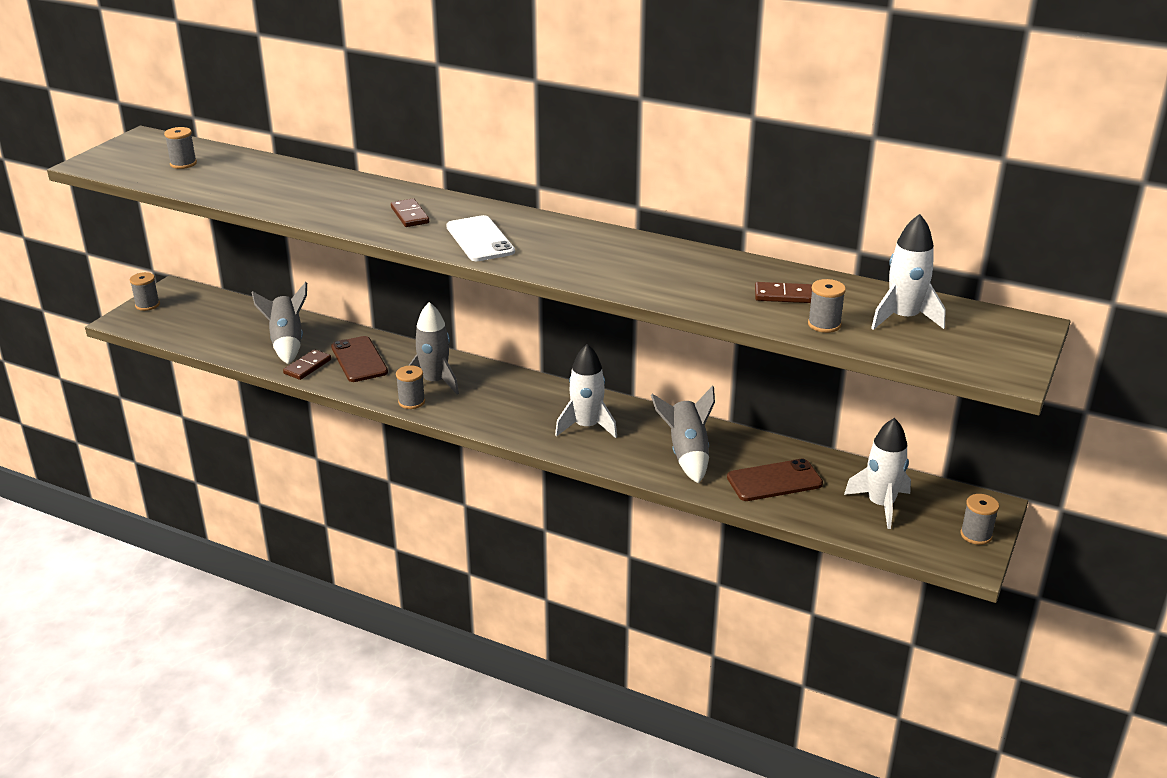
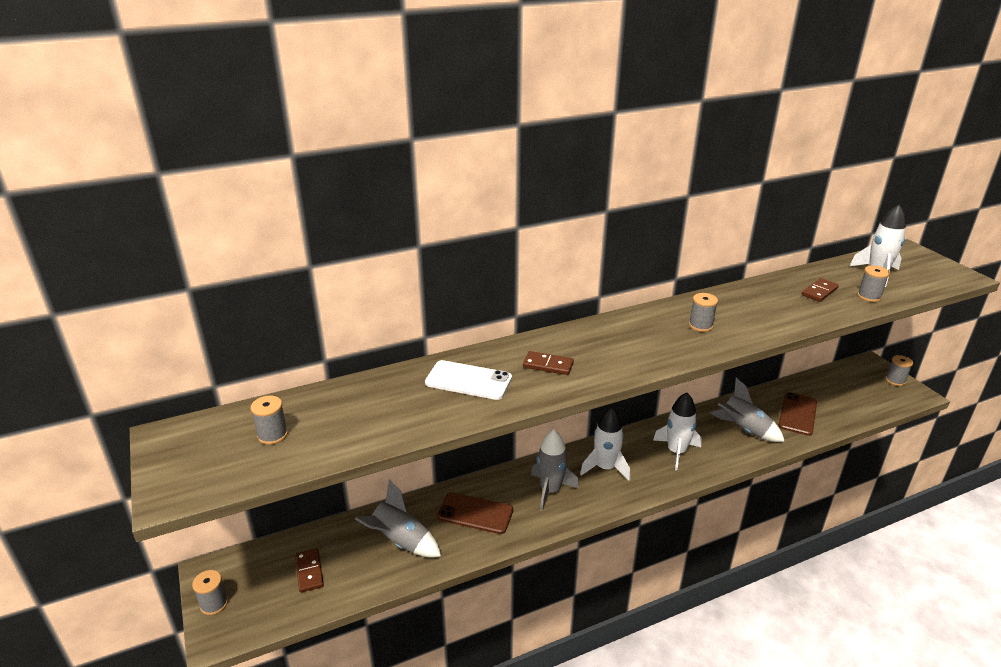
camera: 50 degrees left, 0 degrees up
(307, 366) = (452, 547): brown domino -> brown domino (309, 572)
(411, 402) = (566, 515): grey spool -> grey spool (700, 325)
(480, 239) = (627, 354): white phone -> white phone (468, 381)
(880, 505) = (847, 393): white rocket -> white rocket (605, 467)

